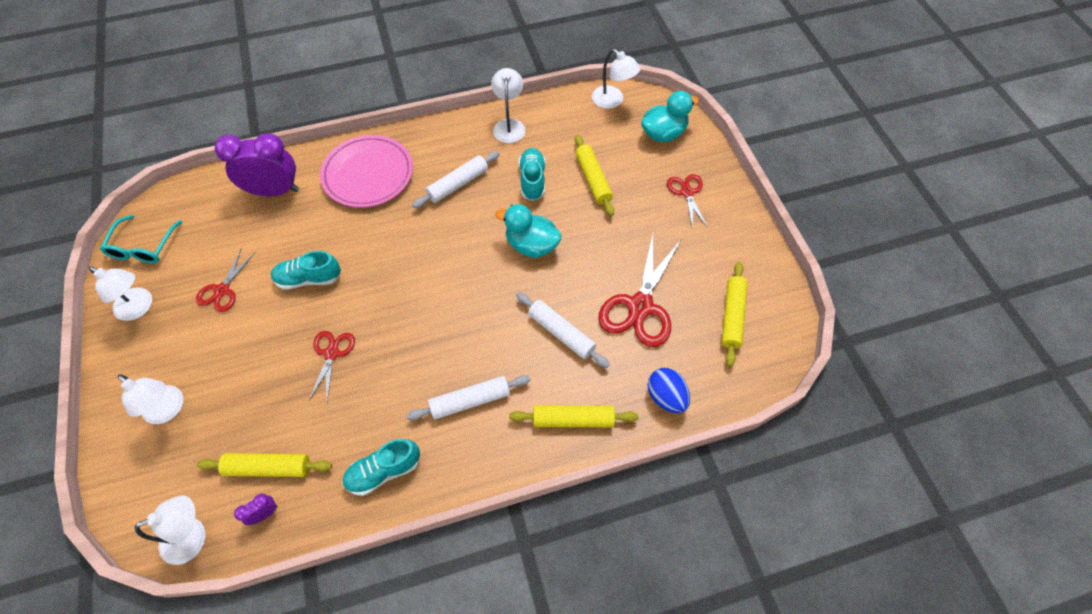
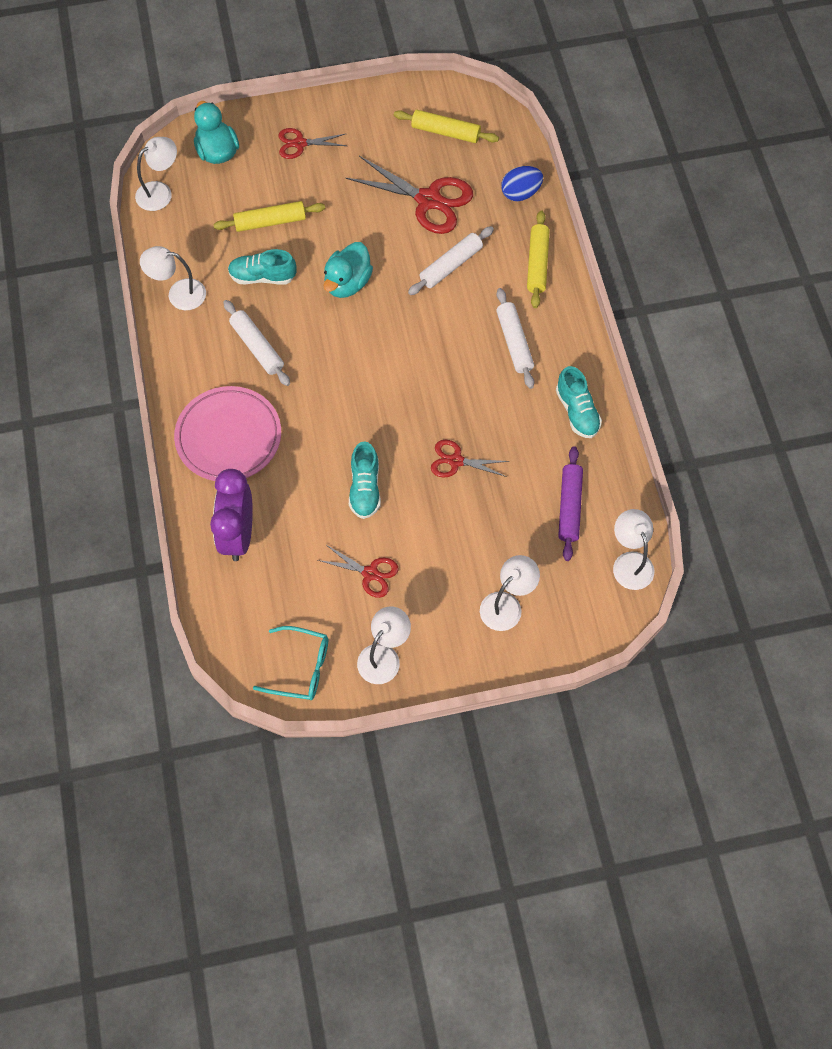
camera: 85 degrees left, 5 degrees up
(265, 514) = (611, 505): purple clock -> none
(268, 468) = (569, 507): yellow rolling pin -> purple rolling pin

